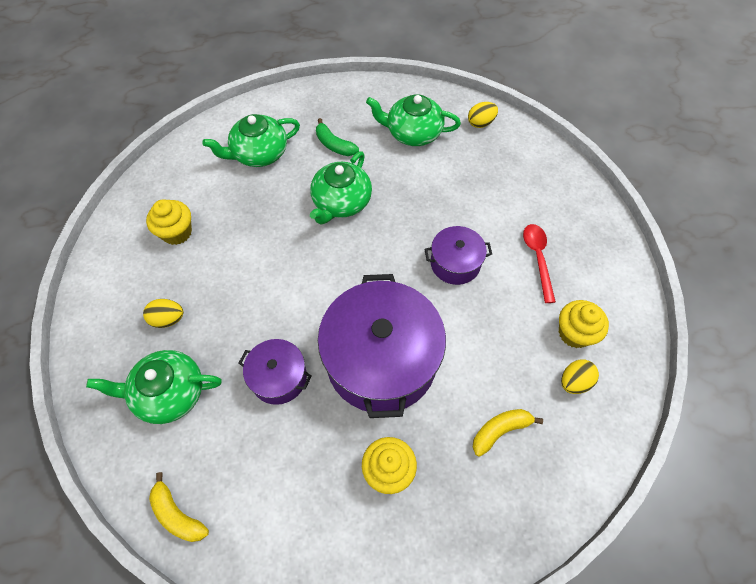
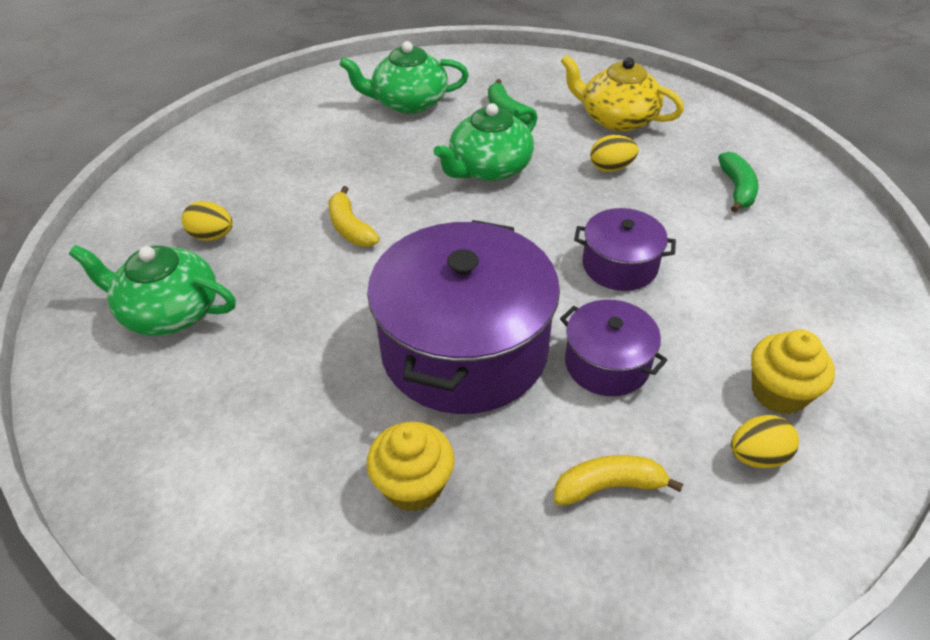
camera: 20 degrees right, 15 degrees down
(177, 232) = (271, 156): yellow cupcake -> none
(177, 514) = (101, 448): yellow banana -> yellow banana (350, 227)
(279, 377) = (315, 332): purple pot -> purple pot (607, 363)
(412, 133) = (616, 119): green teapot -> yellow teapot
(480, 123) = (717, 126): yellow egg -> yellow egg (611, 168)
(508, 177) = (737, 189): none -> green banana
(538, 258) = (749, 288): red spoon -> none

